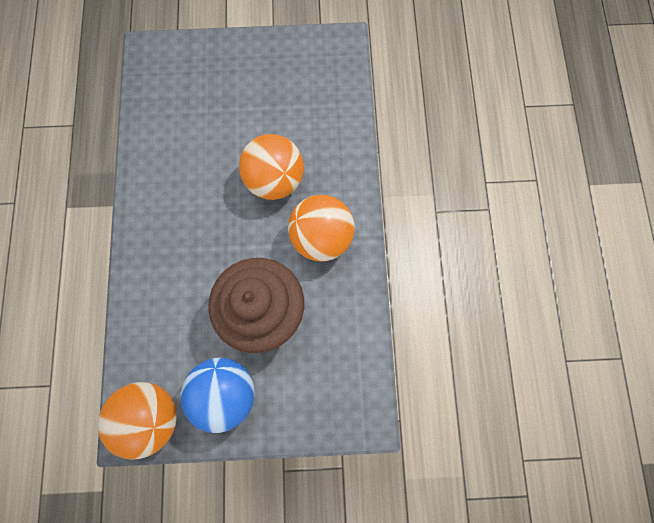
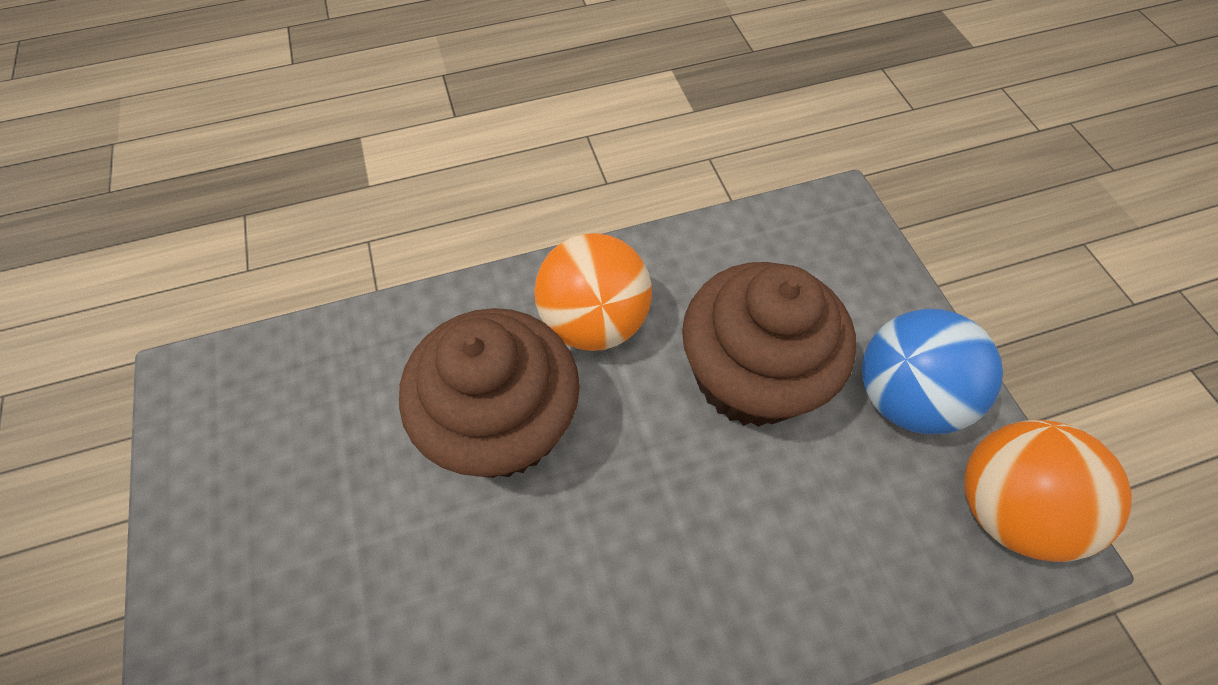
camera: 105 degrees left, 15 degrees down
(275, 180) = (504, 424): orange ball -> brown cupcake

